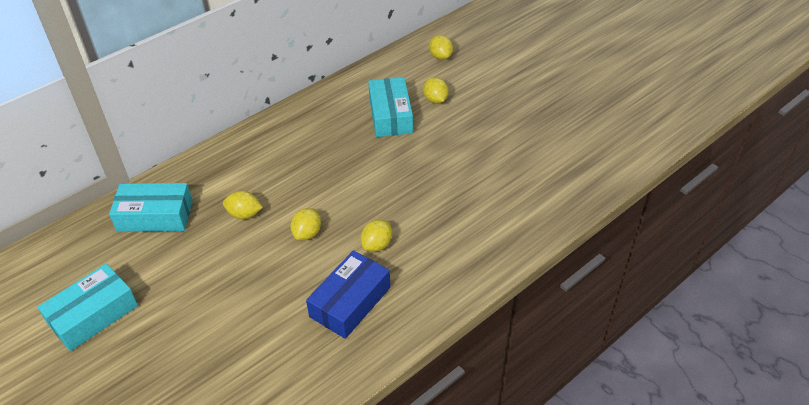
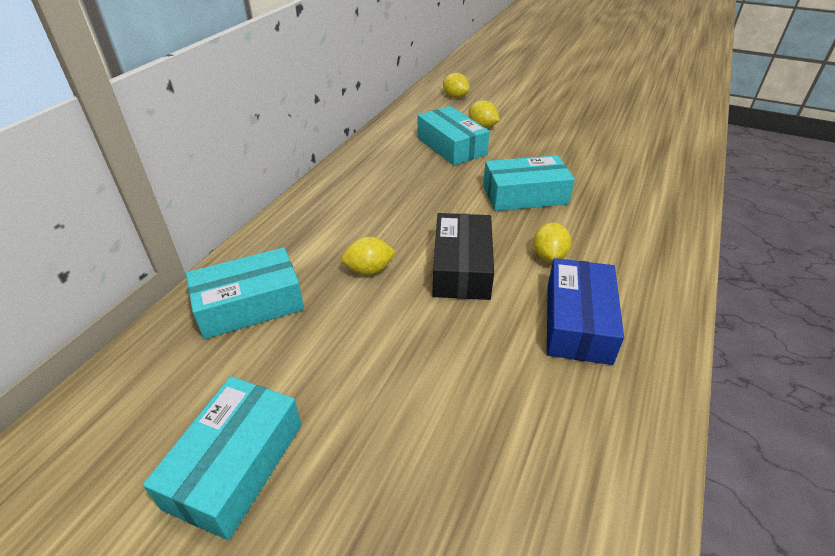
camera: 25 degrees left, 5 degrees down
(307, 233) = (461, 268): yellow lemon -> black box
(408, 184) = (525, 195): none -> turquoise box

